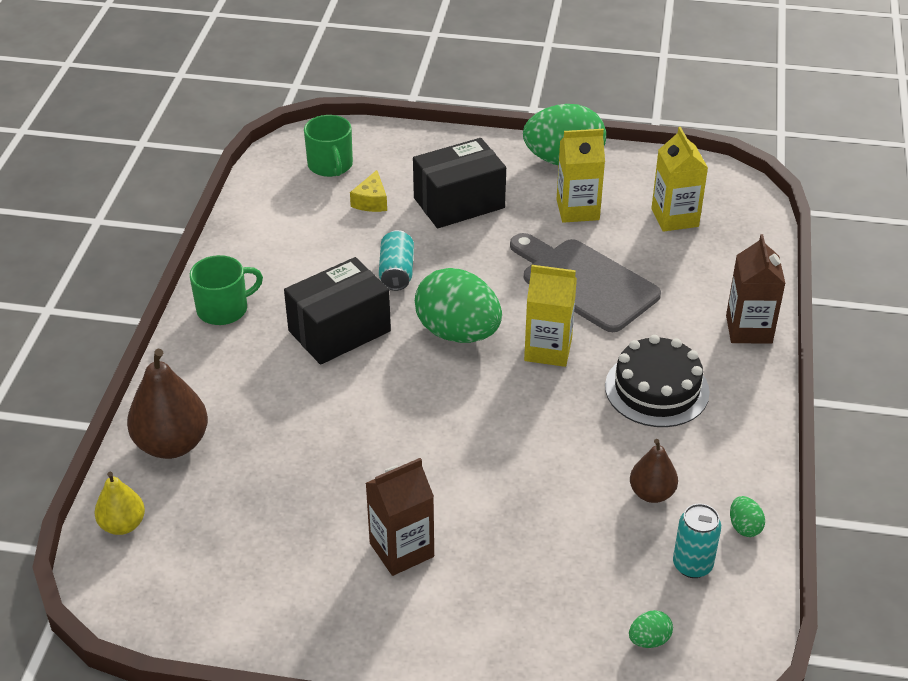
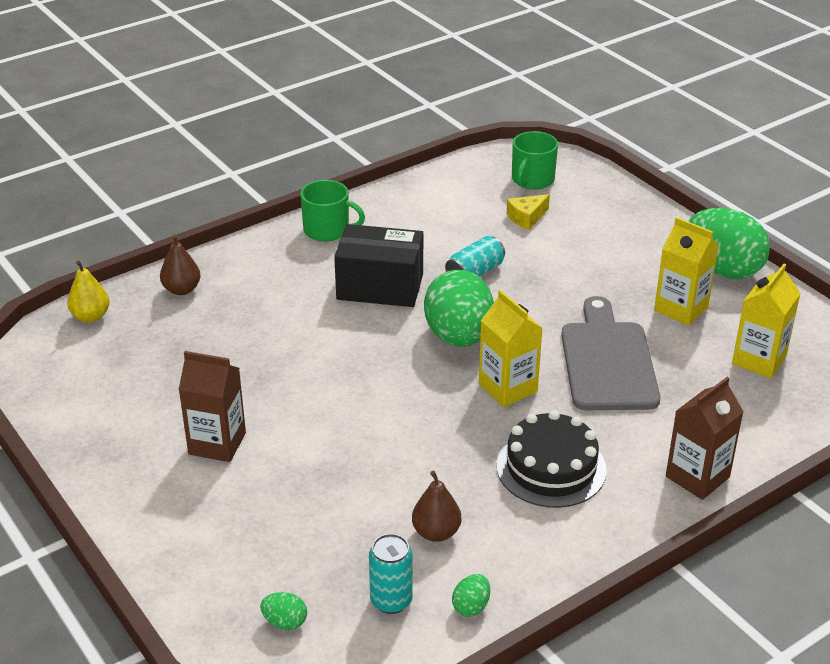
camera: 45 degrees right, 5 degrees down
(172, 444) = (182, 289): brown pear -> brown pear, size x0.59
(459, 203) = (591, 253): black box -> none

